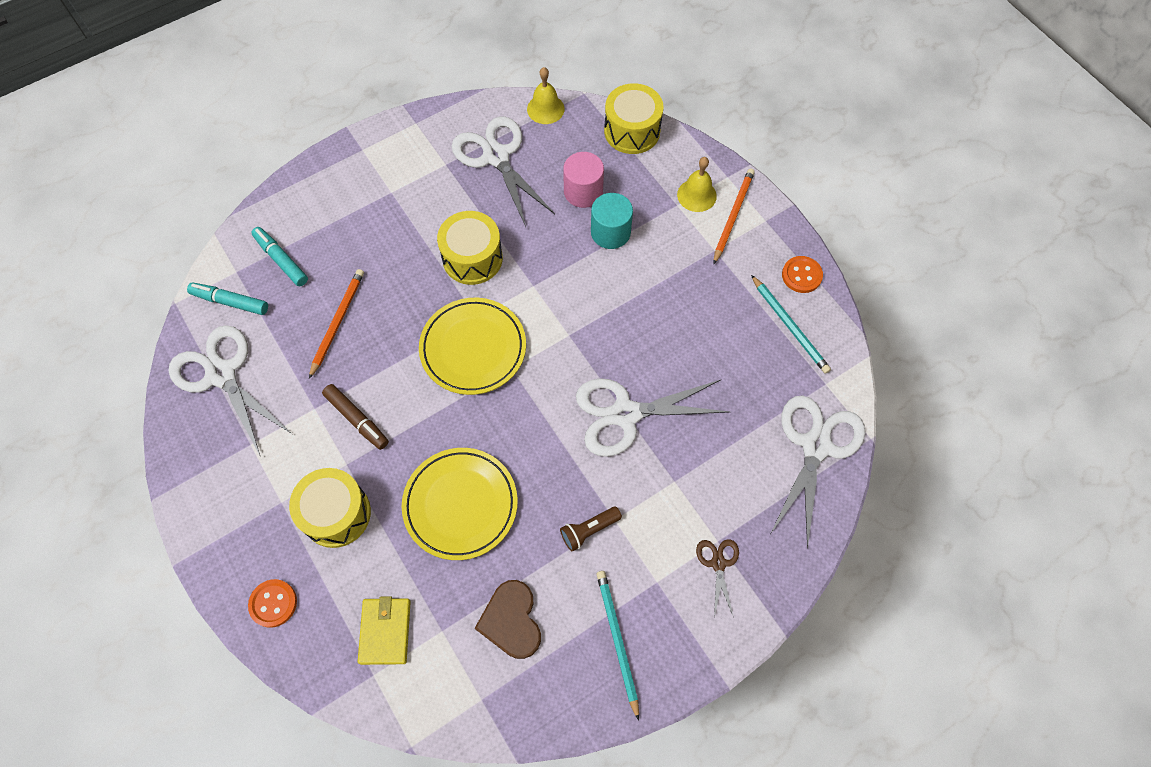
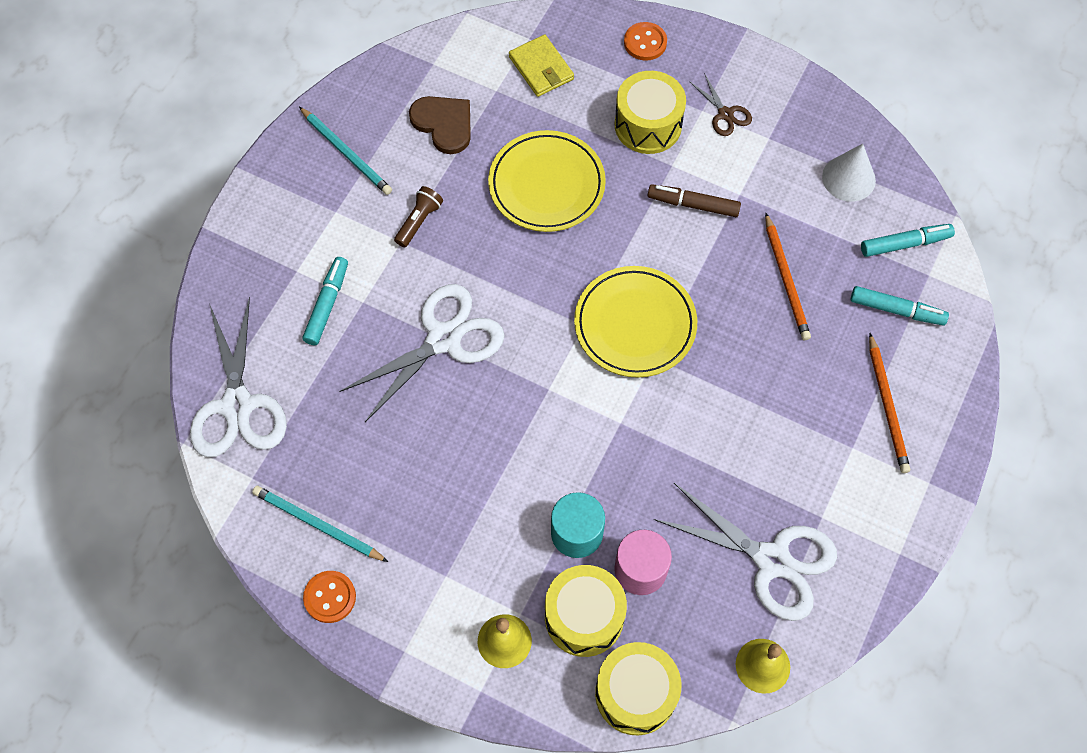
camera: 150 degrees right, 0 degrees up
(221, 374) = (848, 178): white scissors -> white cone
(472, 258) = (705, 418): yellow drum -> yellow drum (584, 617)
(705, 494) = (327, 305): none -> turquoise marker
(718, 563) = (287, 252): brown scissors -> brown scissors (725, 114)
(733, 216) = (446, 635): orange pencil -> orange pencil (887, 406)

